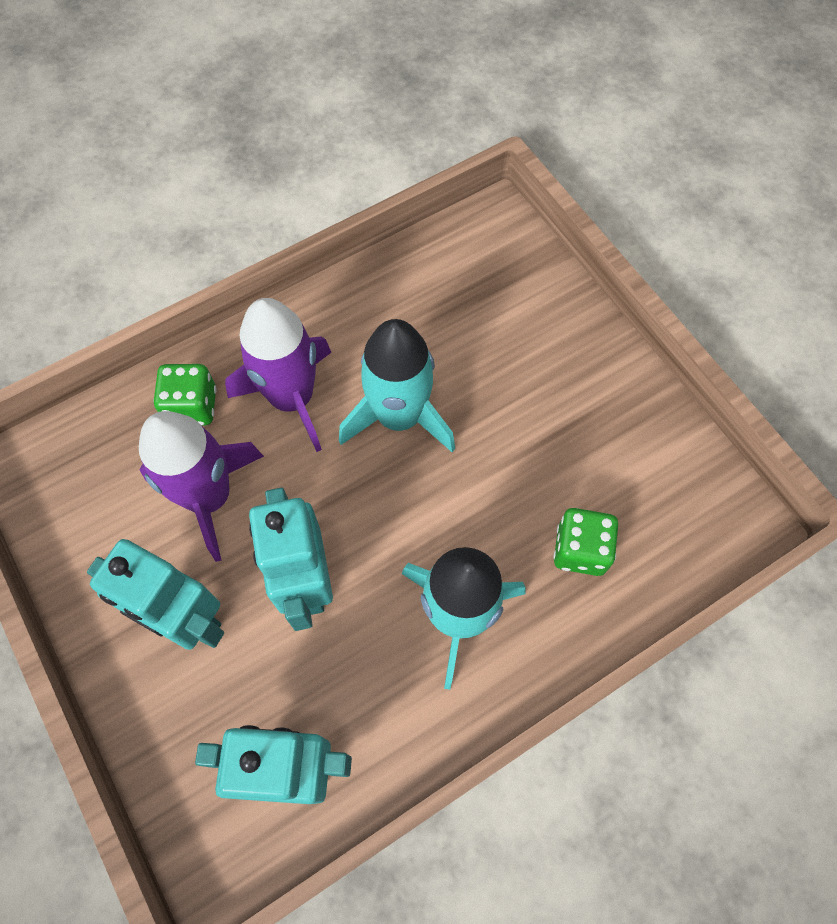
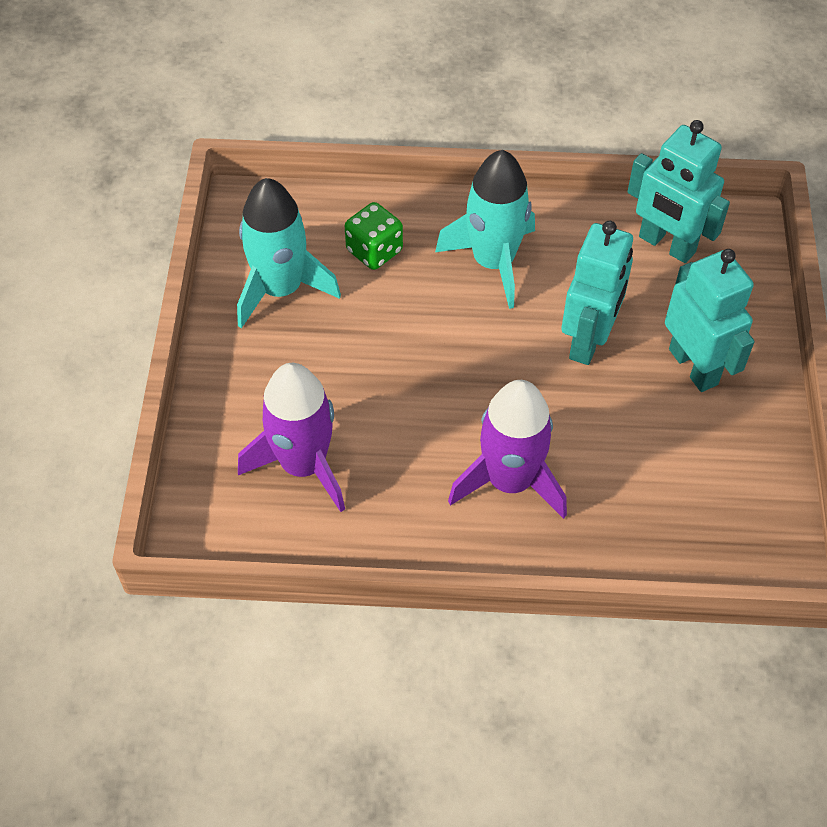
camera: 145 degrees left, 10 degrees down
(192, 406) = (602, 526): green dice -> none
(209, 496) = (628, 442): purple rocket -> purple rocket (303, 465)
(399, 416) = (430, 413): turquoise rocket -> turquoise rocket (280, 289)

